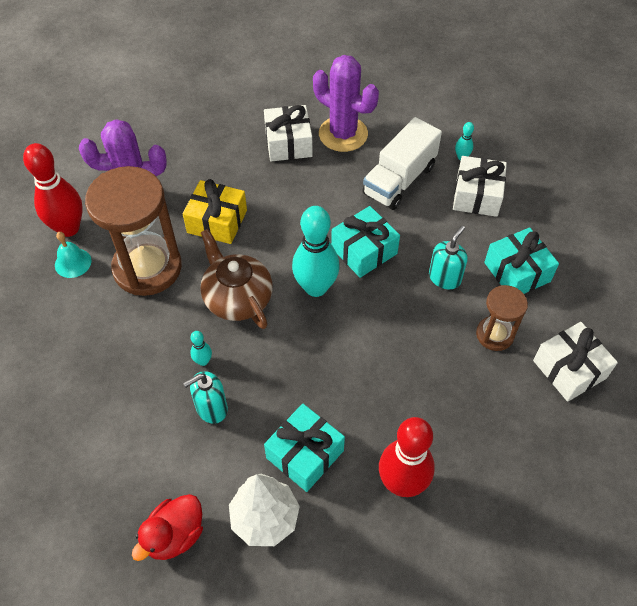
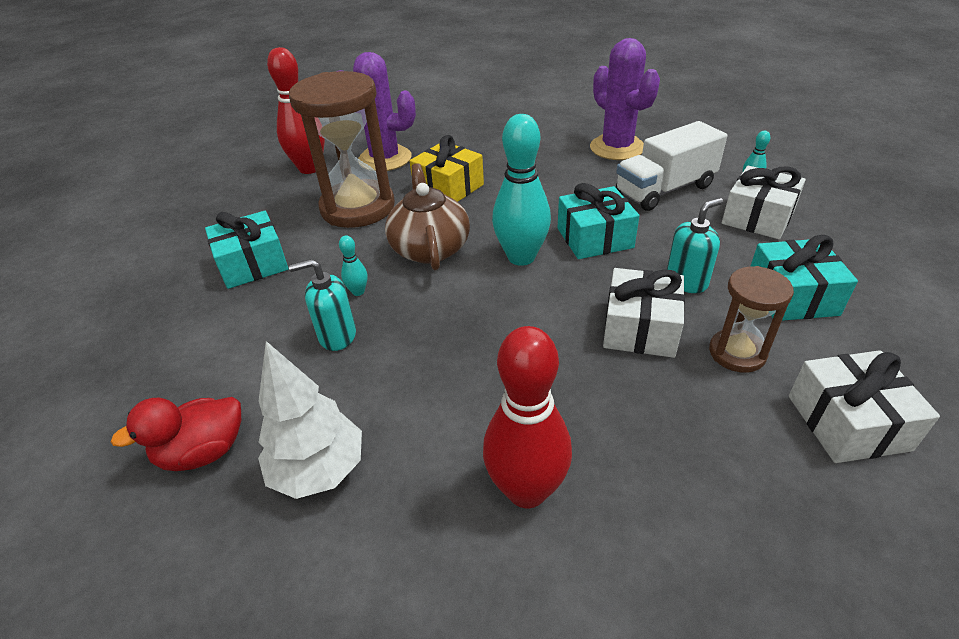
camera: 25 degrees right, 15 degrees down
(73, 263) = (294, 191): turquoise bell -> none
(288, 143) = (555, 146): white gift -> white gift (640, 328)
(305, 454) = (414, 413): turquoise gift -> turquoise gift (253, 264)

